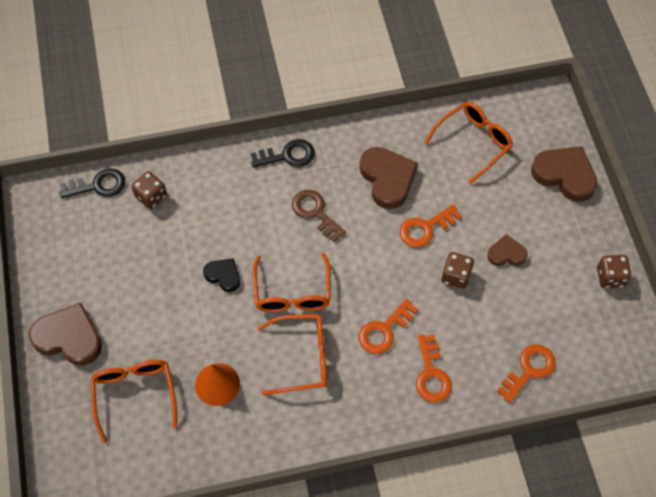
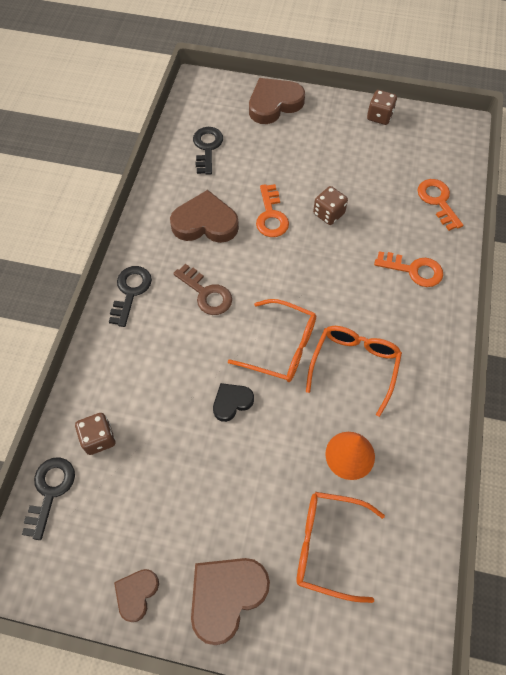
camera: 65 degrees left, 0 degrees up
(315, 212) = (206, 293): brown key -> brown key turned 120 degrees counterclockwise
(384, 330) = (356, 288): orange key -> none
(473, 142) = (207, 147): orange glasses -> black key
(506, 254) = (325, 171): brown heart -> brown heart (136, 594)

